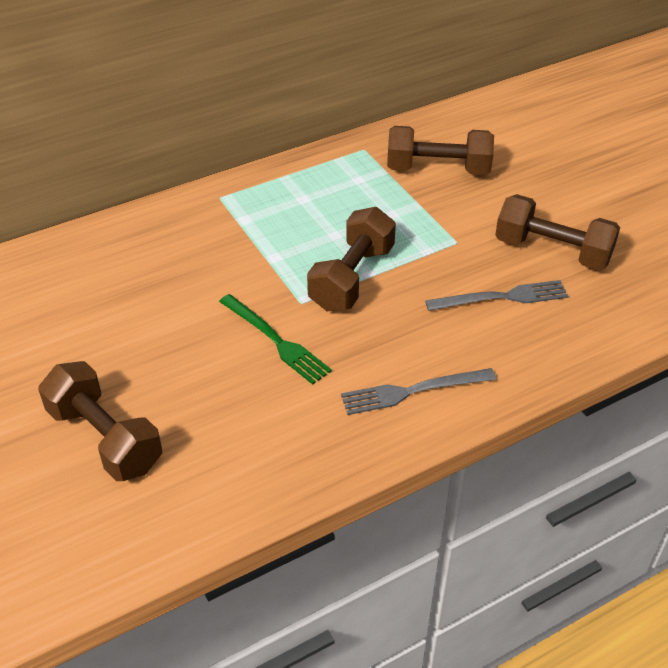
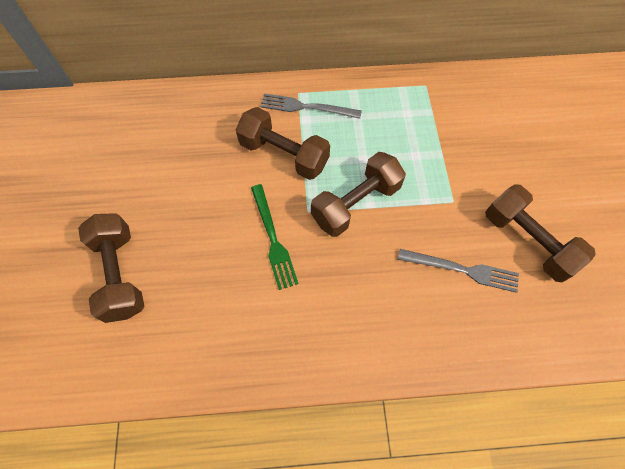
camera: 25 degrees right, 20 degrees up
(413, 391) = (348, 329): grey fork -> grey fork (306, 107)
(438, 169) = (474, 125): brown dumbbell -> brown dumbbell (284, 155)

